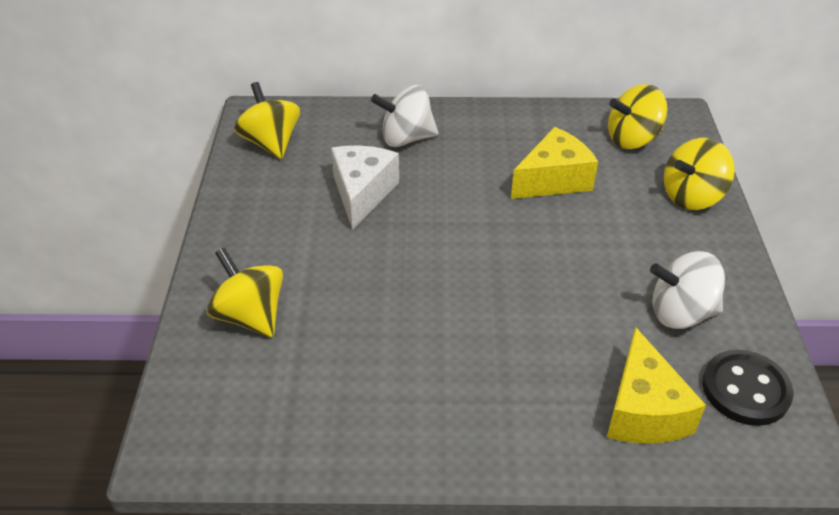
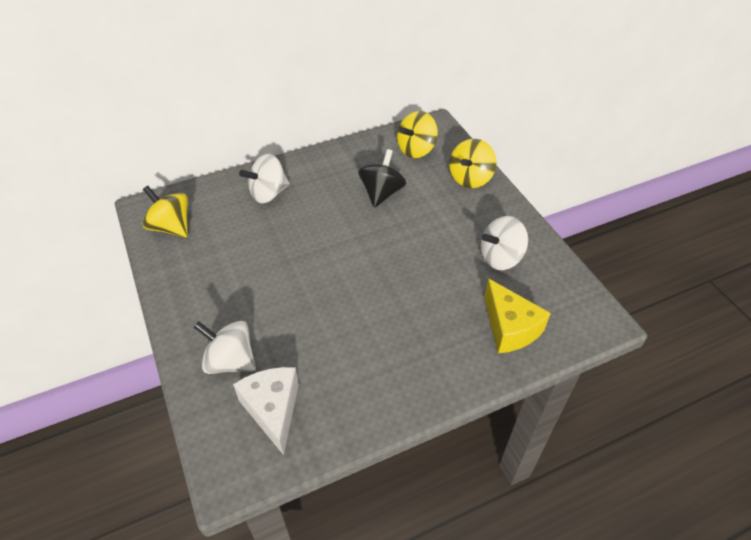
camera: 25 degrees left, 5 degrees up
(250, 316) = (230, 361): yellow spinning top -> white spinning top
(362, 193) = (259, 244): white cheese -> white cheese (273, 410)
(553, 180) = (381, 193): yellow cheese -> black spinning top
(745, 389) = (558, 293): black button -> none

